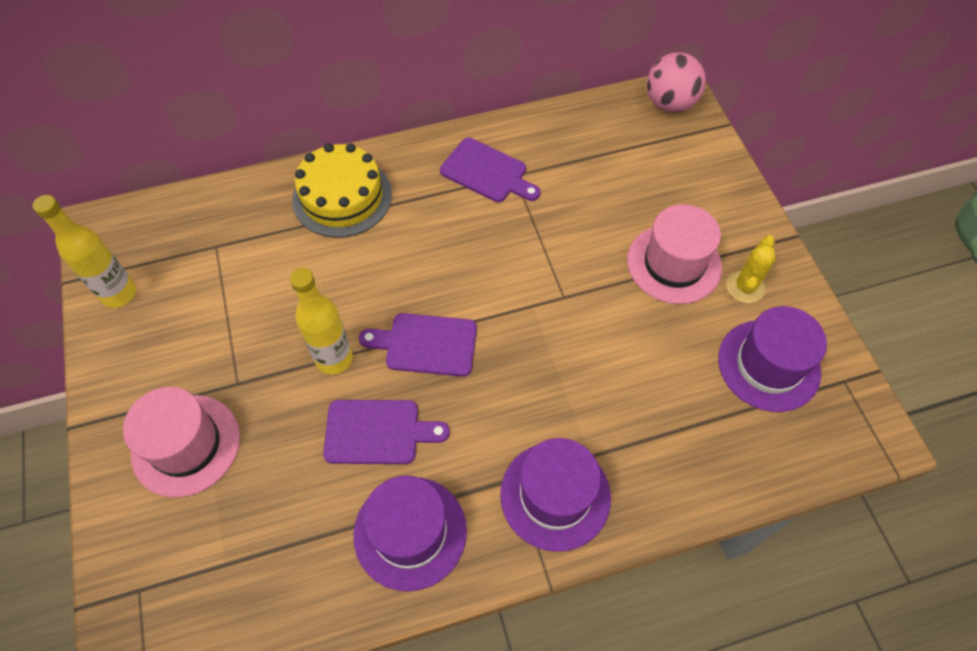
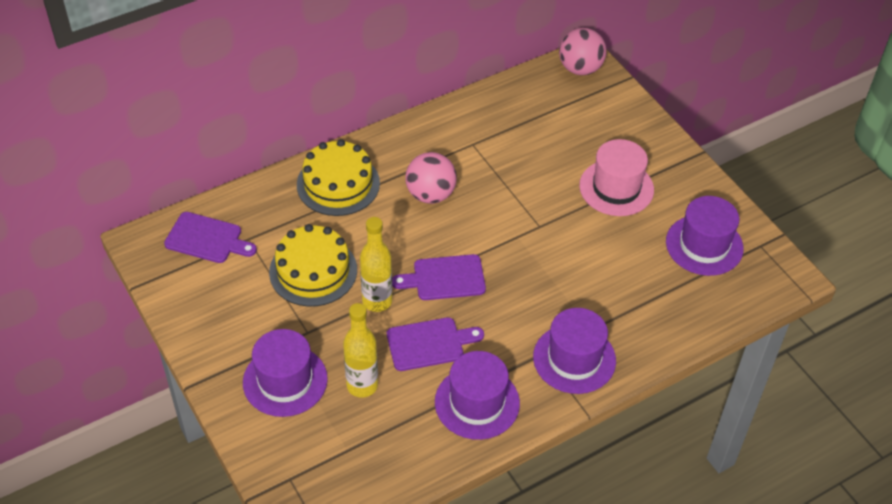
camera: 15 degrees left, 10 degrees down
(119, 294) = (183, 287): yellow bottle -> yellow bottle (362, 385)
(186, 445) = (285, 380): pink hat -> purple hat
(273, 302) = (313, 271): none -> yellow cake
(444, 230) = (430, 194): none -> pink ball
(487, 172) = (450, 145): purple cutting board -> purple cutting board (207, 239)
(745, 287) = (673, 195): yellow cactus -> none

